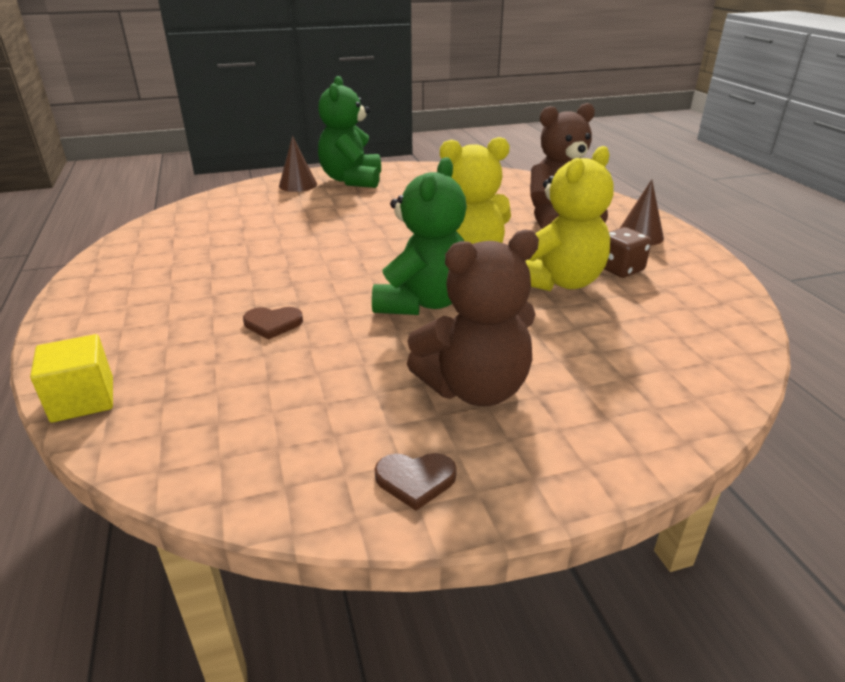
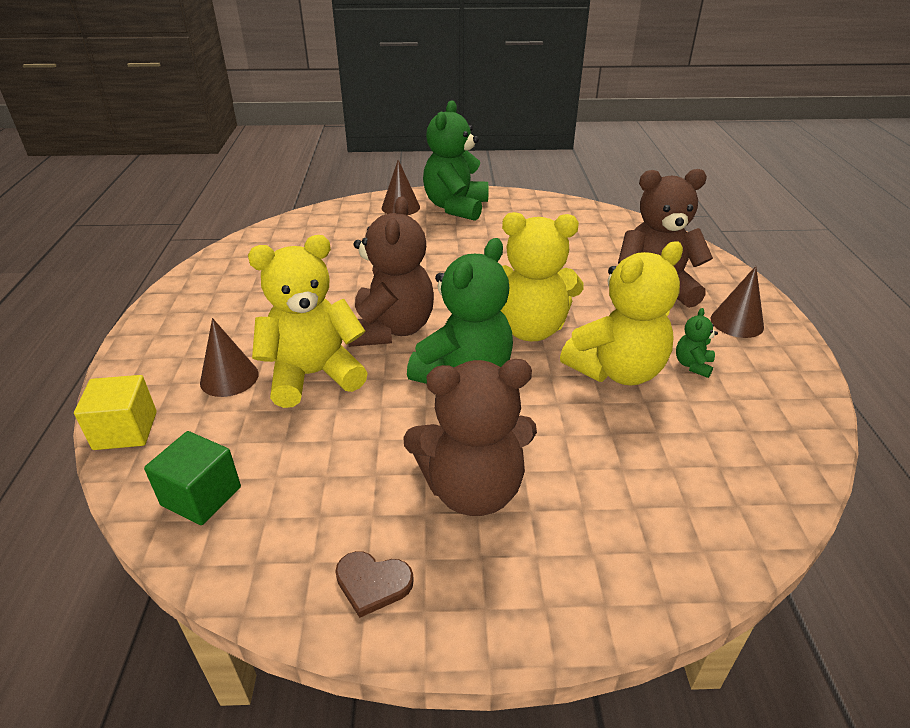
camera: 15 degrees right, 5 degrees up
(182, 338) = (229, 378): none -> brown cone
(198, 441) = (201, 496): none -> green cube
(272, 324) = (313, 375): brown heart -> yellow teddy bear
(334, 278) = (391, 329): none -> brown teddy bear
(620, 269) = (692, 365): brown dice -> green teddy bear

